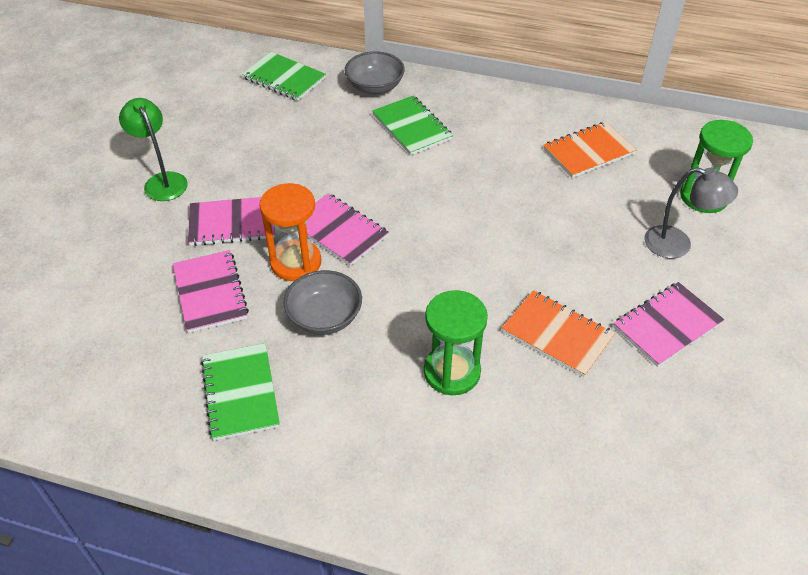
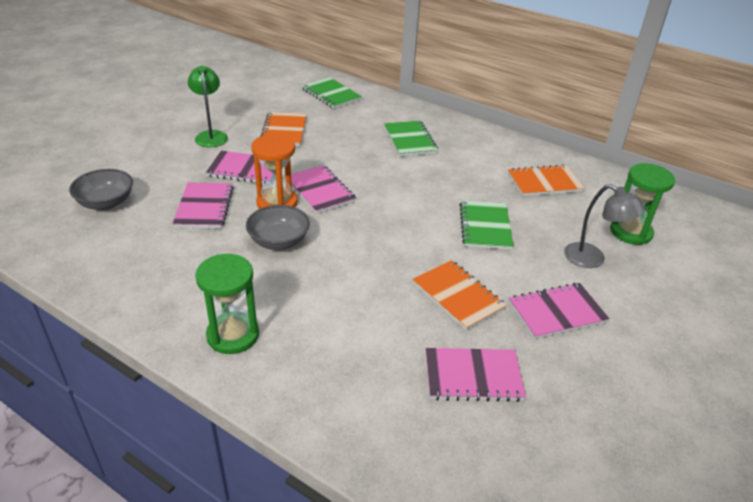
camera: 15 degrees right, 10 degrees down
(240, 392) = (189, 273): green notebook -> green notebook (485, 226)
(252, 150) = (284, 131): none -> orange notebook
(375, 87) = (395, 111): grey bowl -> grey bowl (106, 203)
(452, 372) = (358, 300): green hourglass -> green hourglass (233, 335)
(613, 432) = (473, 376): none -> pink notebook

